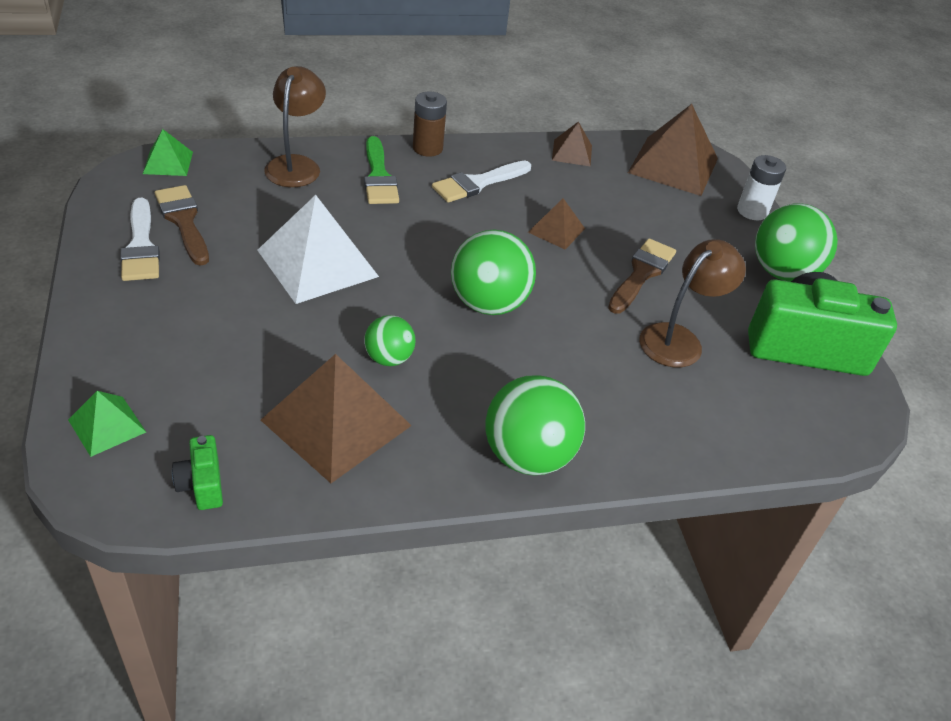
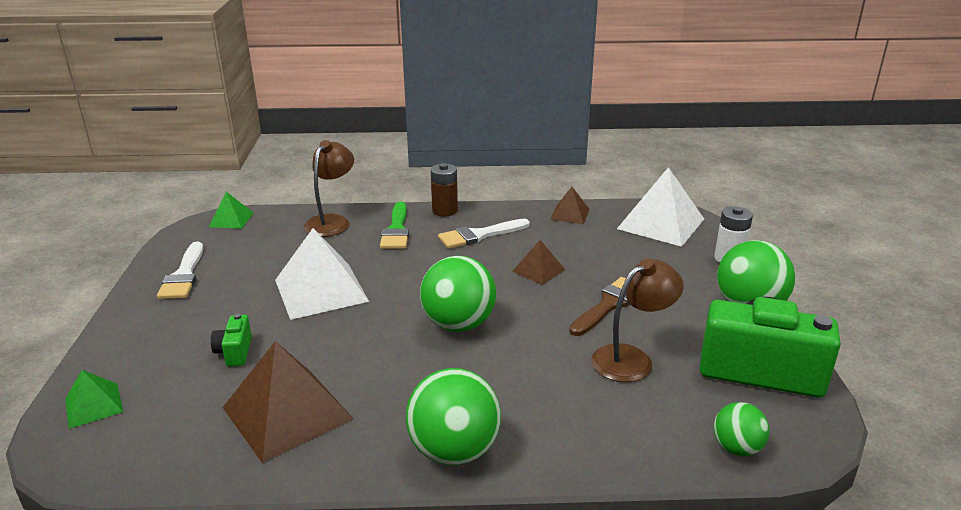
camera: 15 degrees right, 15 degrees down
(183, 221) = (225, 259): brown brush -> none
(202, 484) = (150, 457): green camera -> green camera (235, 352)
(389, 358) = (354, 364): green ball -> green ball (736, 448)
(673, 165) = (661, 223): brown pyramid -> white pyramid

